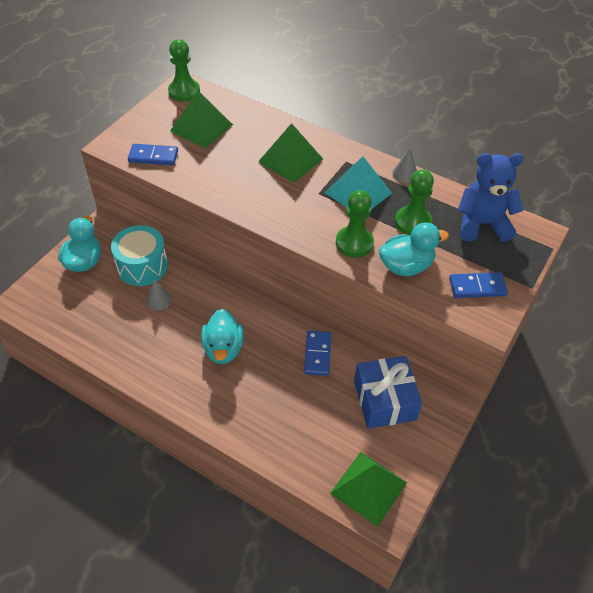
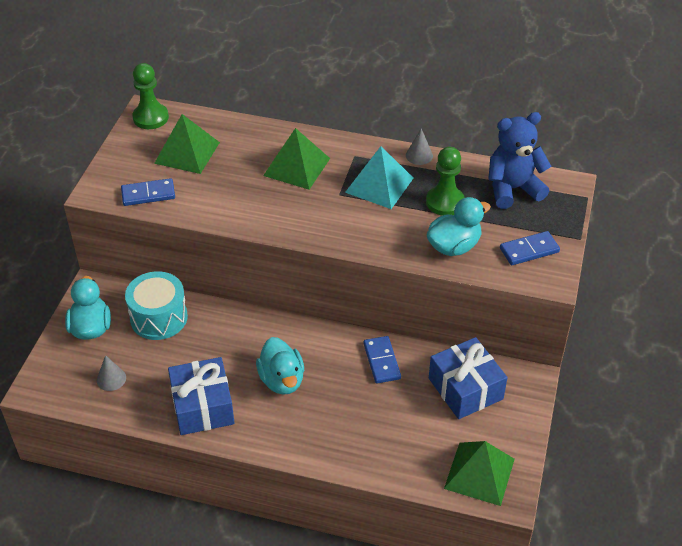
camera: 15 degrees left, 5 degrees down
(146, 355) = (202, 406): none -> blue gift
(158, 300) = (191, 348): grey cone -> grey cone (111, 379)
(354, 243) = (394, 235): green pawn -> none

